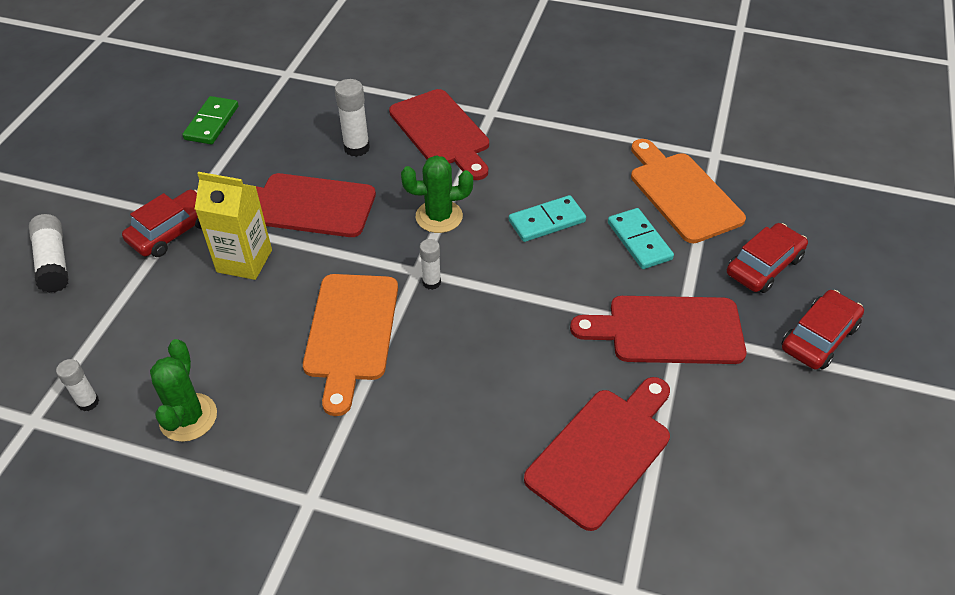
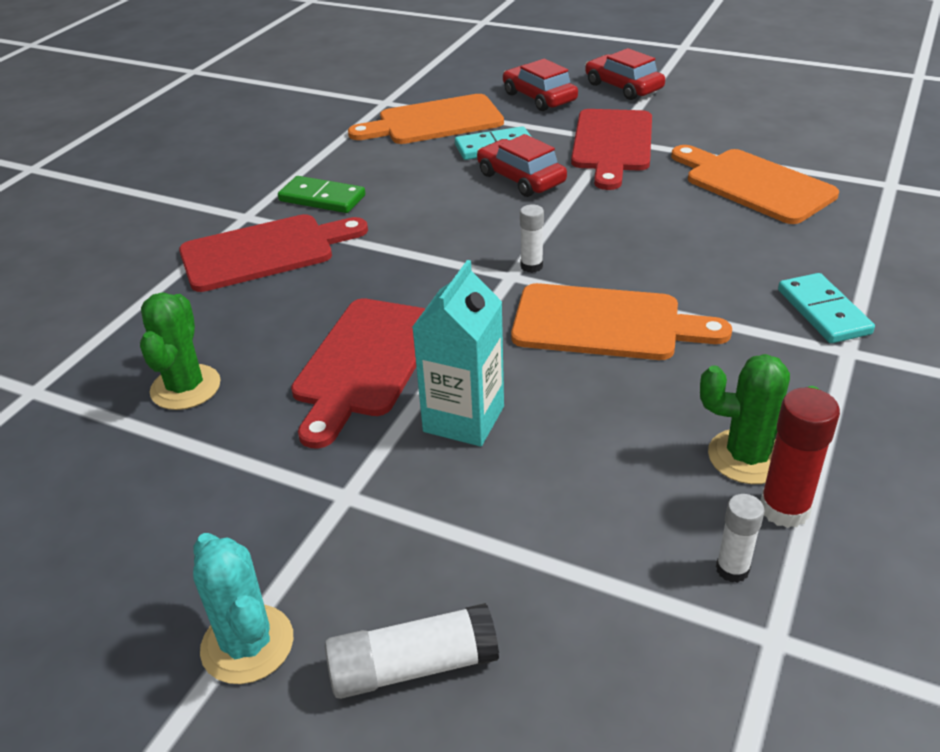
camera: 80 degrees left, 10 degrees down
(83, 199) = (247, 644): none -> turquoise cactus
(134, 435) = (784, 509): none -> red glue stick
(172, 231) = (378, 504): red car -> red car (521, 178)
(211, 123) = (113, 475): green domino -> green domino (322, 198)
(244, 261) = (464, 419): yellow carton -> turquoise carton
(356, 148) = (262, 320): white glue stick -> none
(439, 217) = (423, 258): green cactus -> green cactus (185, 387)
(547, 221) = (452, 192): turquoise domino -> turquoise domino (823, 312)
(603, 452) = (754, 184): red cutting board -> orange cutting board

